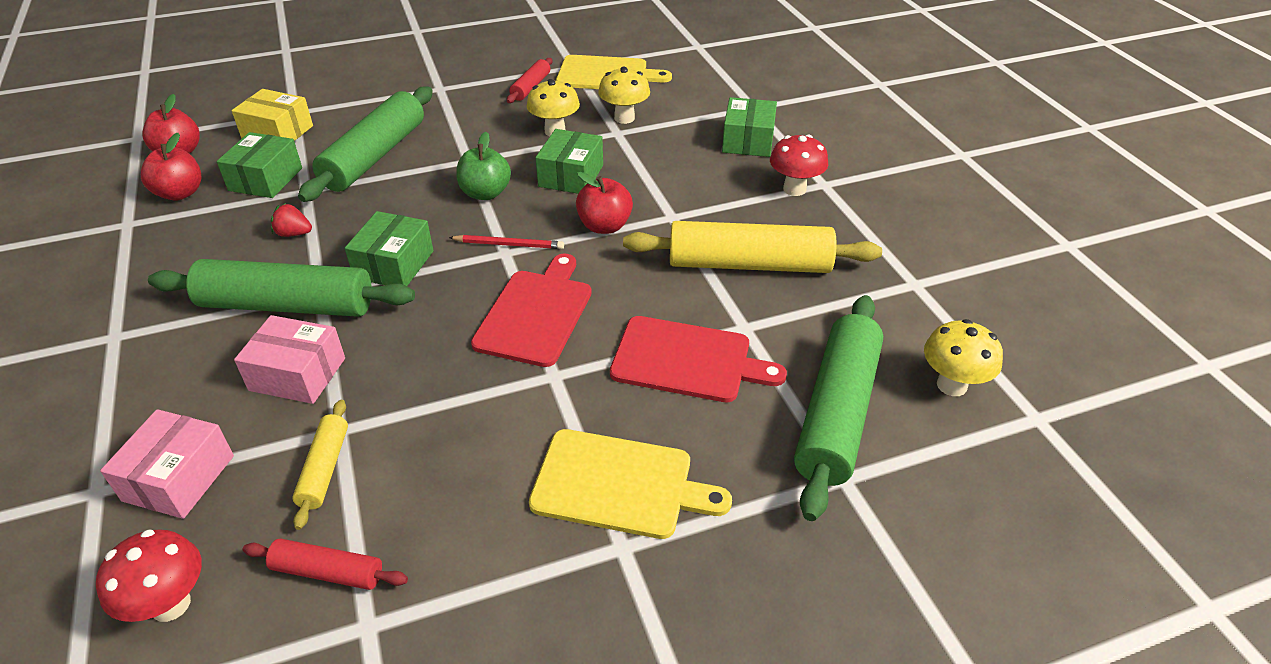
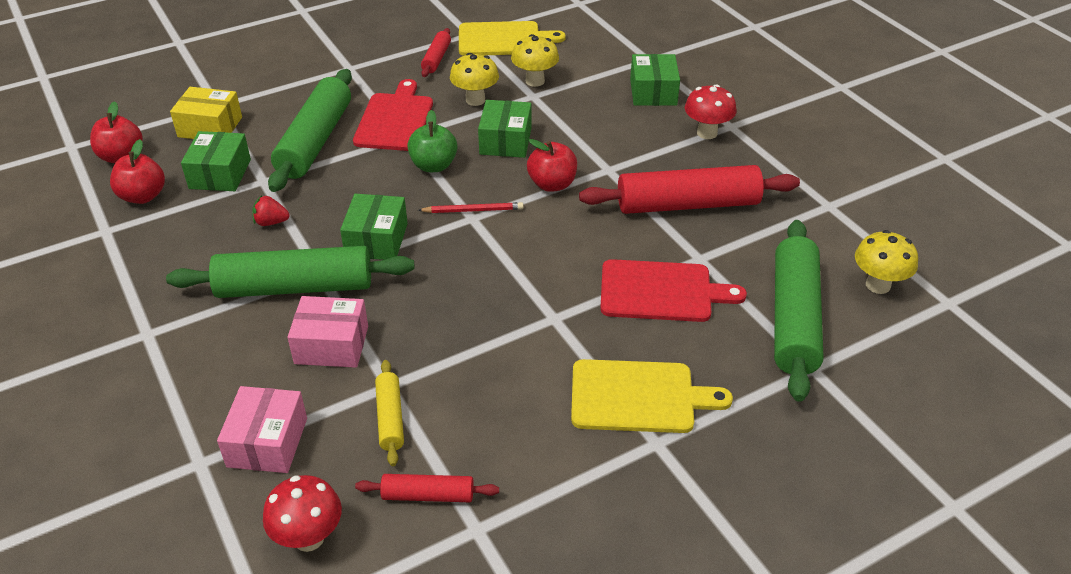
camera: 10 degrees left, 0 degrees up
(536, 314) = (520, 268): red cutting board -> red cutting board (395, 120)
(749, 264) = (687, 204): yellow rolling pin -> red rolling pin

